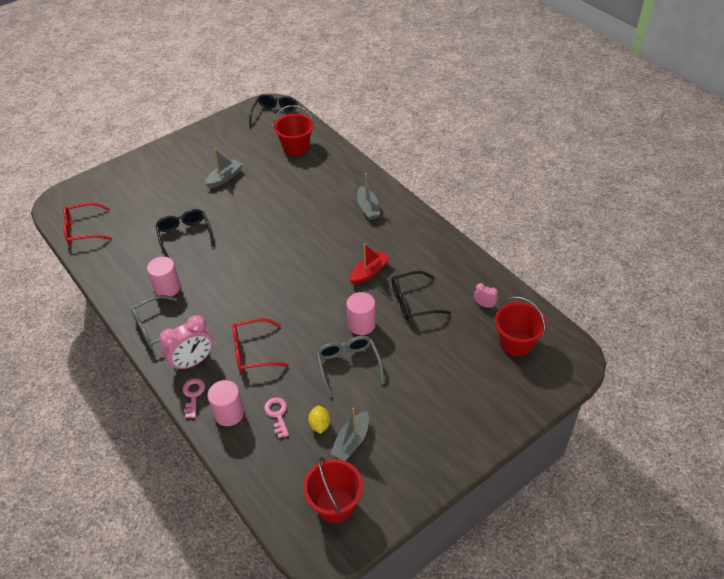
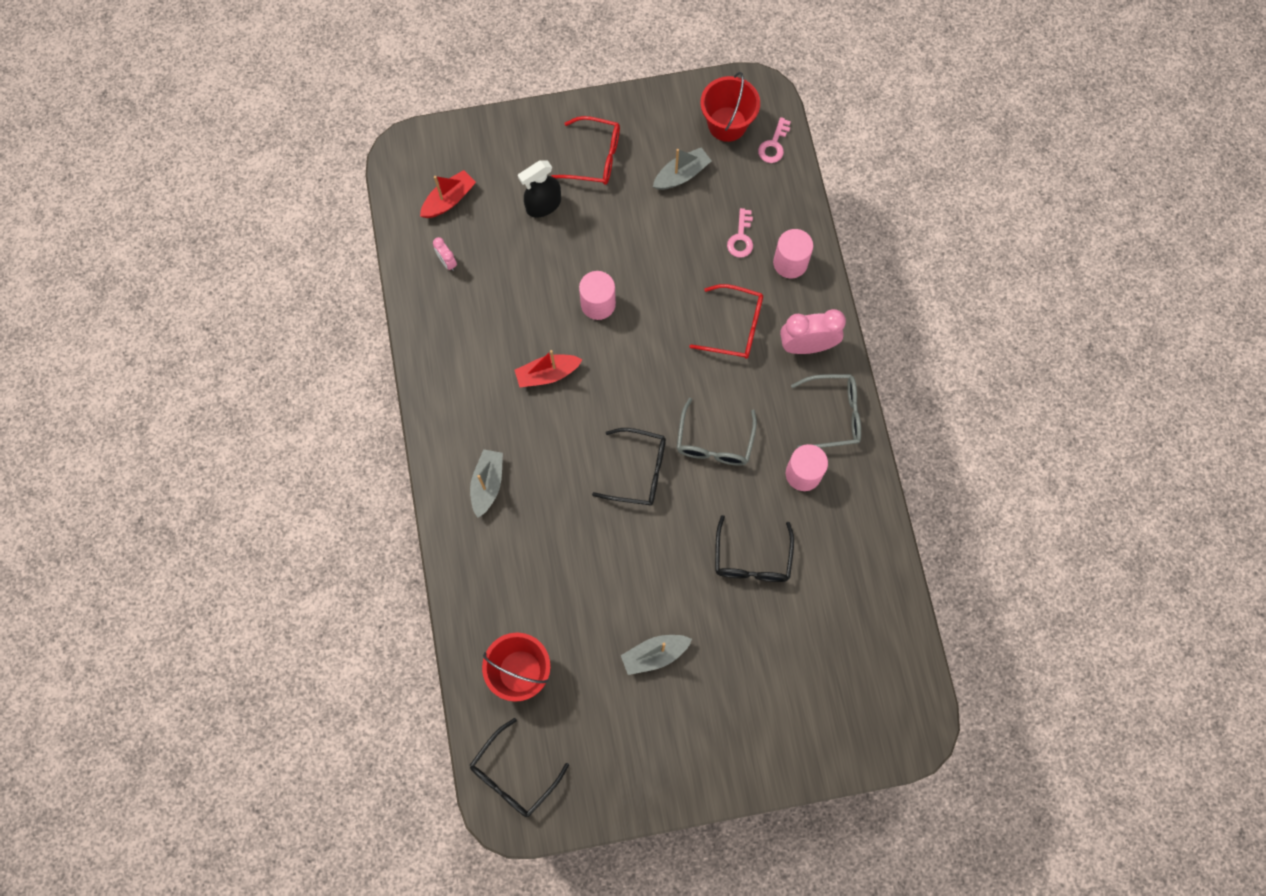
camera: 155 degrees left, 25 degrees up
(83, 230) = (889, 645): red glasses -> red glasses (595, 157)
(193, 395) = (820, 302): pink key -> pink key (774, 145)
(320, 425) = (703, 206): yellow lemon -> none
(348, 365) = (640, 259): grey glasses -> grey glasses (714, 442)
(413, 302) = (523, 305): black glasses -> black glasses (639, 471)
(445, 370) = (543, 205): none -> black spray bottle
(516, 343) = (449, 200): red bucket -> red boat

